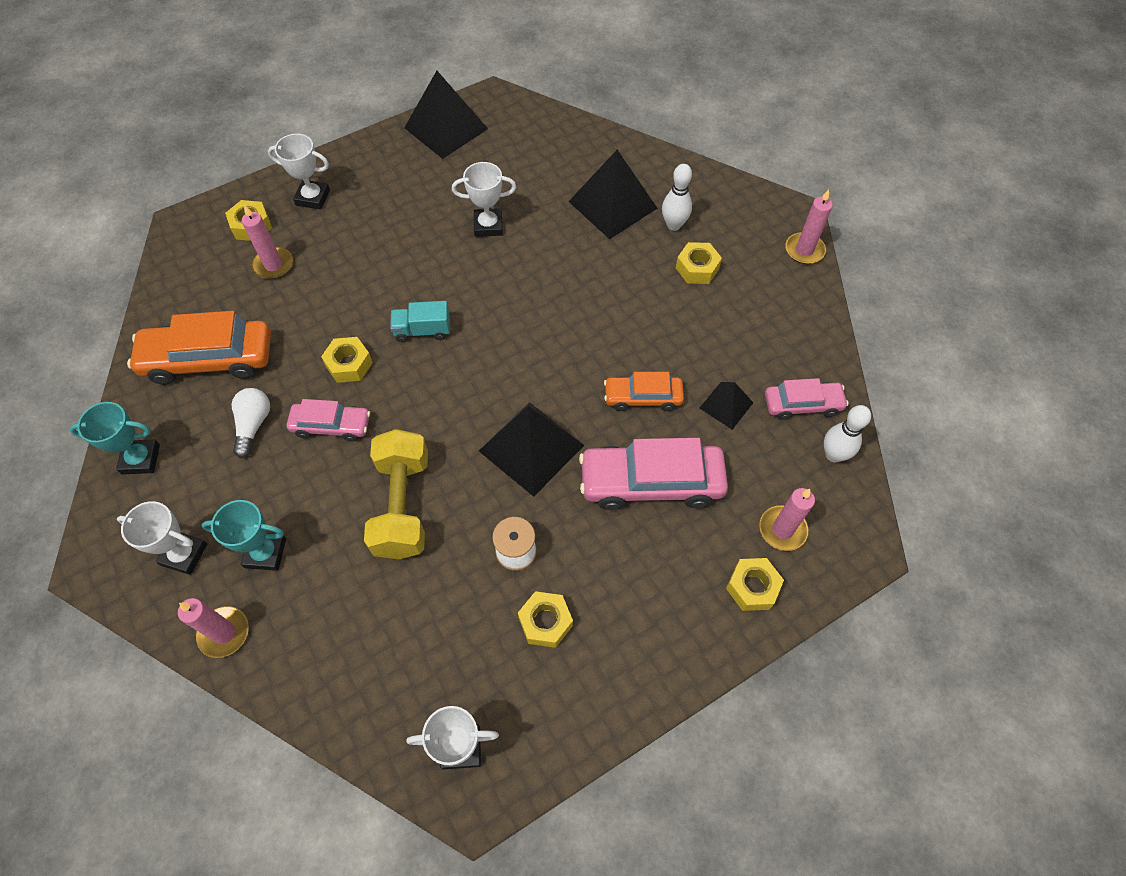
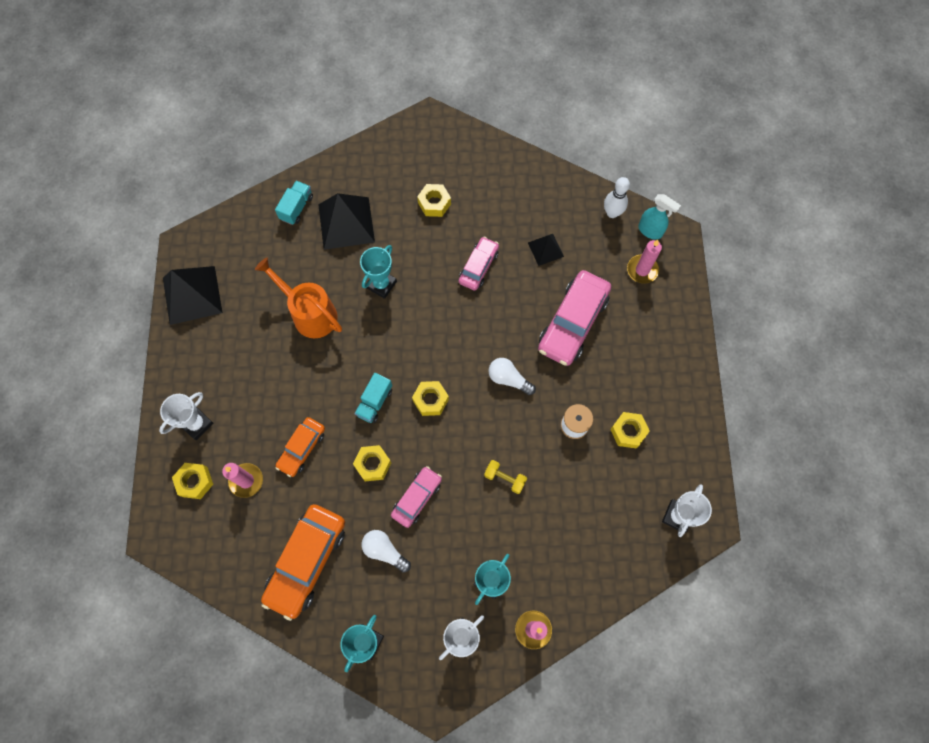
camera: 60 degrees left, 10 degrees up
(403, 505) = (505, 478): yellow dumbbell -> yellow dumbbell, size x0.47
(488, 226) = (310, 313): white trophy -> orange watering can
(531, 448) = (508, 379): black pyramid -> white light bulb
(564, 269) = (381, 284): none -> turquoise trophy
(598, 157) = (296, 208): none -> turquoise truck
(643, 397) = (511, 293): orange car -> orange car (302, 448)
(673, 225) = (389, 196): white bowling pin -> none
(752, 587) = (667, 307): yellow nut -> yellow nut (430, 400)
(802, 404) = (570, 207): pink car -> pink car (478, 267)
(804, 250) = (461, 133): pink candle -> none
(845, 512) = (650, 231): none -> turquoise spray bottle

